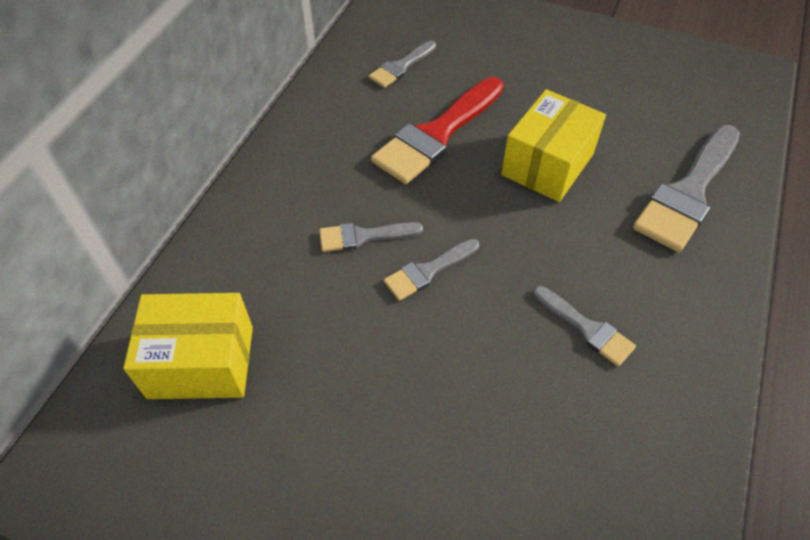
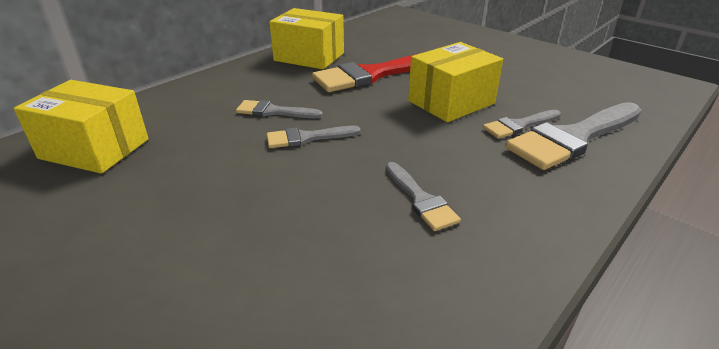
camera: 20 degrees right, 20 degrees down
(339, 116) = (309, 57): none -> yellow box
(401, 67) = (372, 43): grey brush -> grey brush (519, 125)

